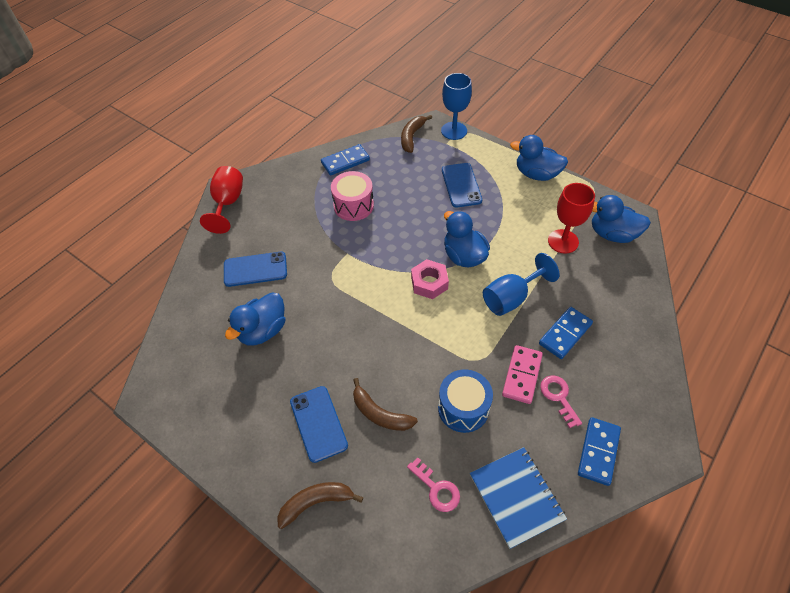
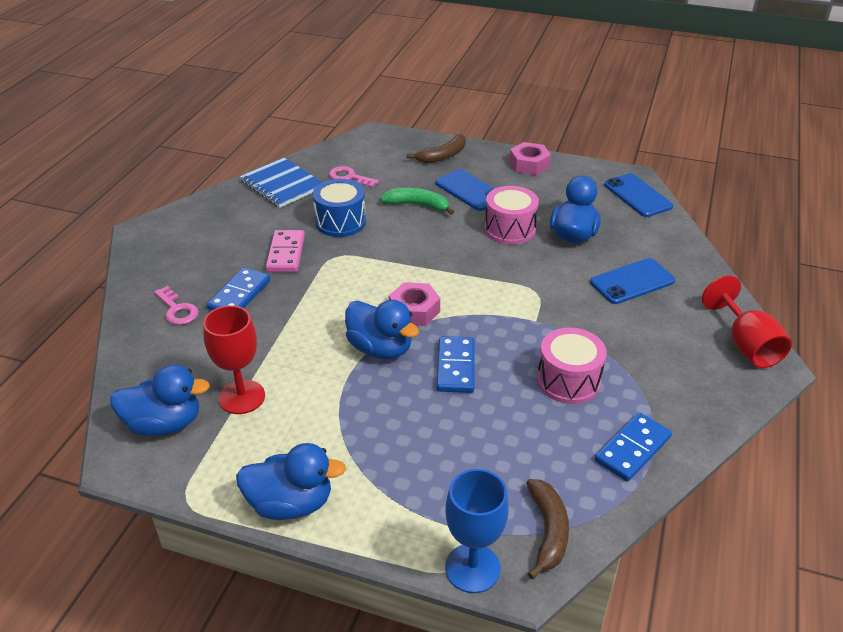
camera: 160 degrees right, 15 degrees down
(232, 453) = (529, 164): none -> pink nut
(311, 353) = (510, 229): none -> pink drum
(380, 414) = (417, 205): brown banana -> green banana
(461, 185) = (418, 451): blue phone -> blue phone (637, 196)
(511, 298) = (308, 316): blue goblet -> none
(558, 397) = (246, 245): pink key -> pink key (177, 310)
(598, 452) = (209, 219): blue domino -> blue domino (456, 367)

